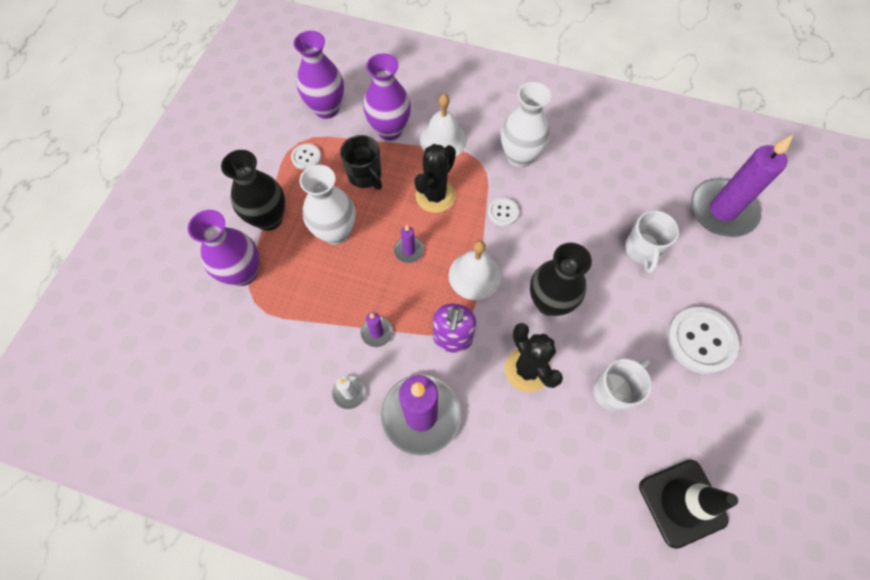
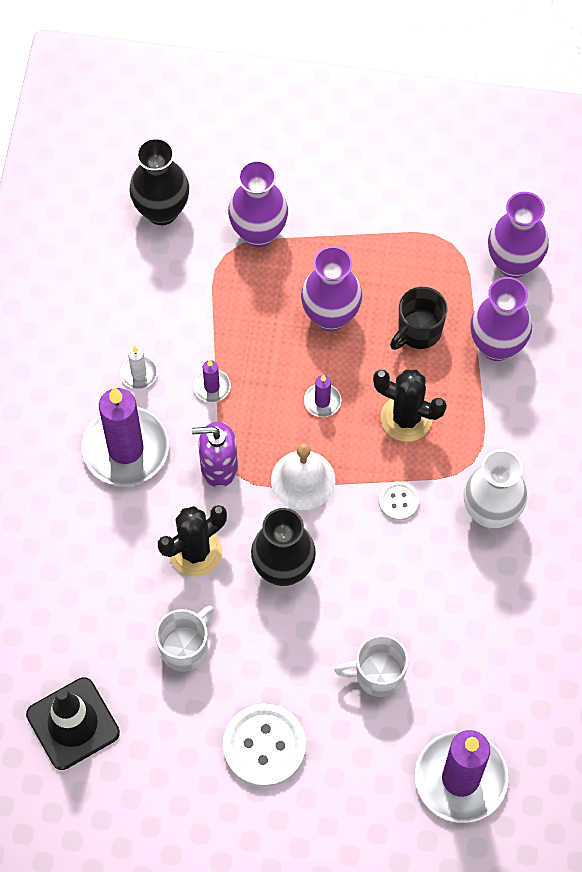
camera: 80 degrees right, 0 degrees up
(269, 219) = (334, 240): black vase -> black vase (162, 211)
(306, 157) = (431, 258): white button -> none
(335, 232) = (330, 316): white vase -> purple vase
(443, 140) = (496, 413): white bell -> none
(614, 391) = (185, 648): white mug -> white mug turned 90 degrees counterclockwise

